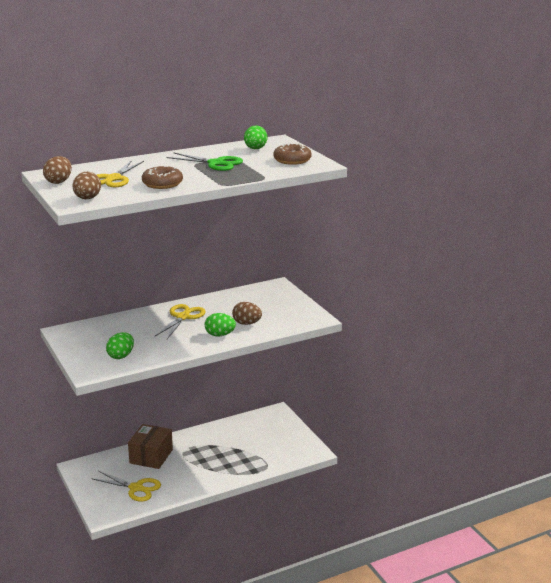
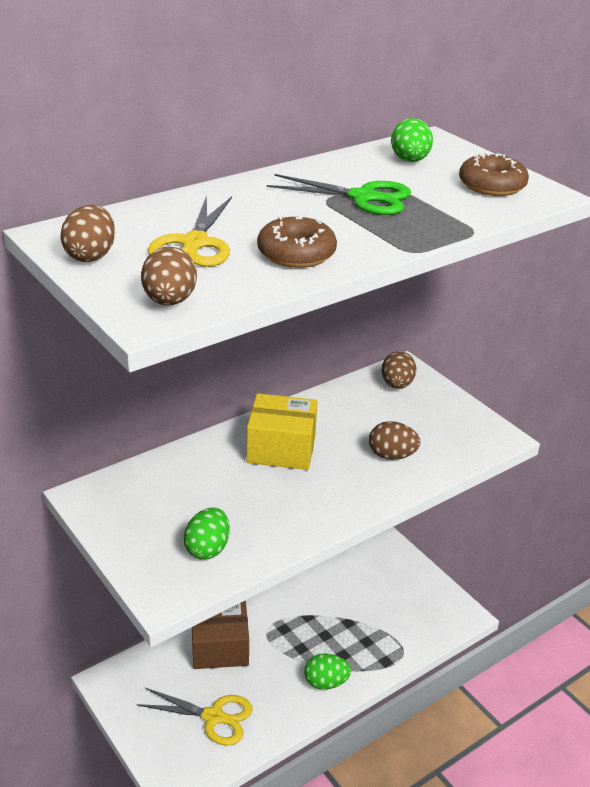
camera: 10 degrees left, 10 degrees up
(151, 456) = (220, 647): brown box -> brown box turned 75 degrees clockwise
(183, 317) = (281, 448): yellow scissors -> yellow box
(220, 335) = (358, 485): green egg -> green egg (325, 682)
(268, 292) = (397, 385): none -> brown egg

